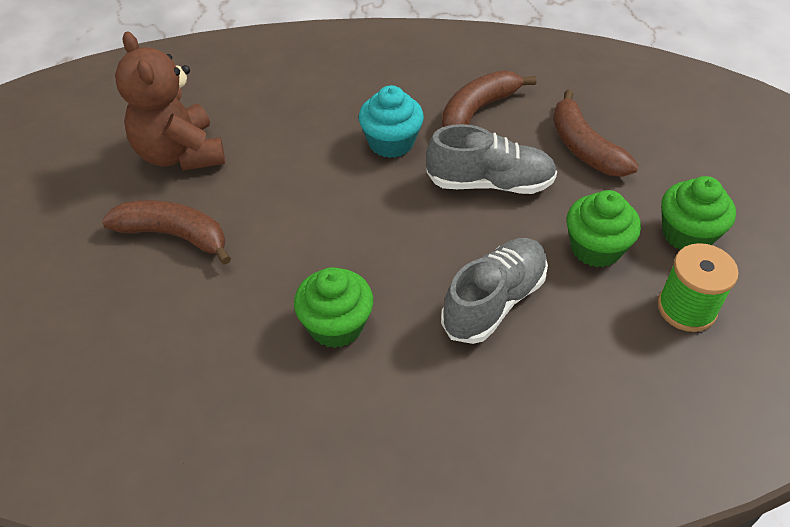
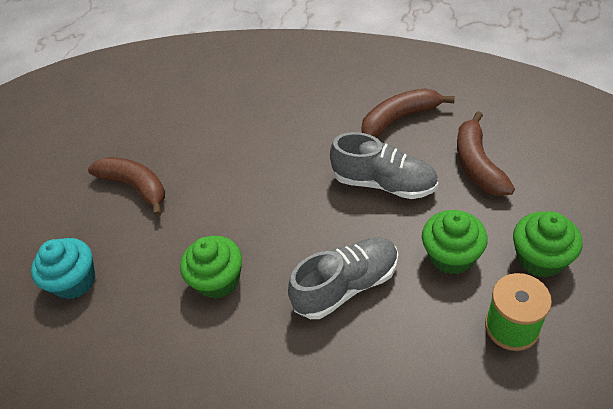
camera: 25 degrees right, 0 degrees up
(180, 154) = (164, 125): brown teddy bear -> none
(391, 142) = (319, 137): turquoise cupcake -> turquoise cupcake (75, 281)

